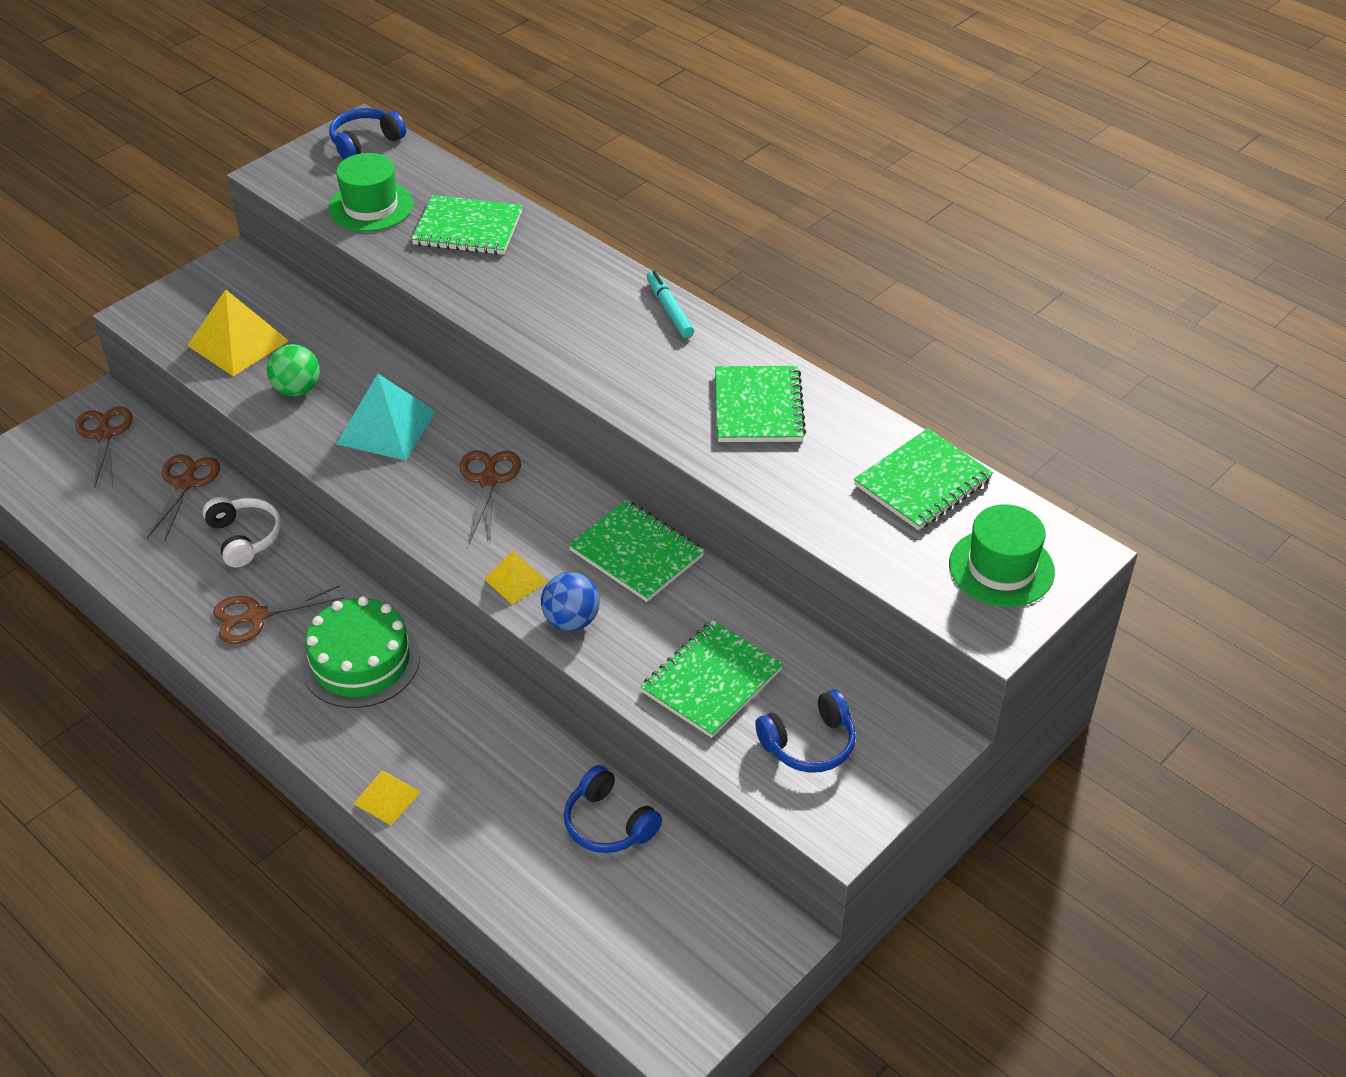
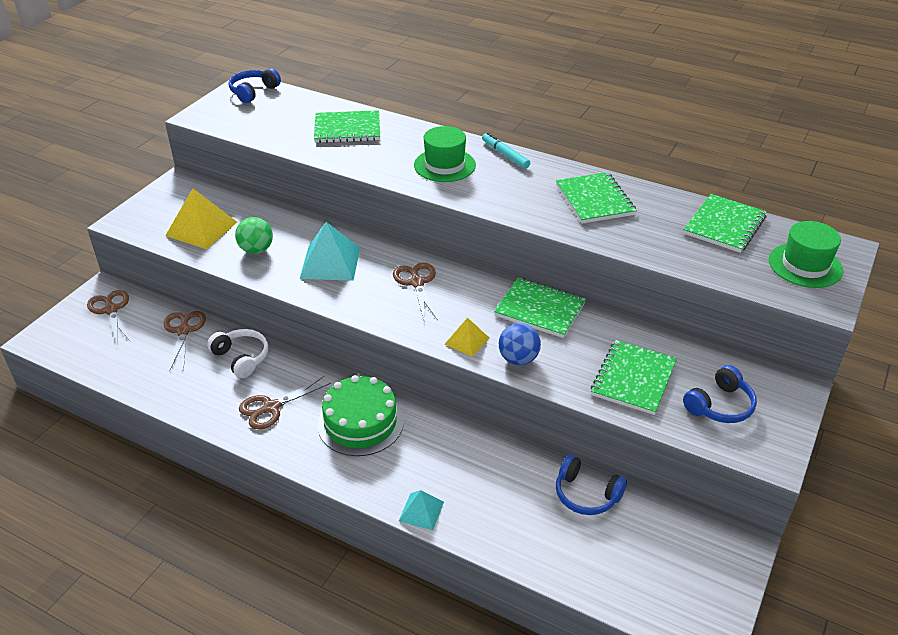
camera: 15 degrees left, 5 degrees down
(370, 206) = (275, 126): green hat -> green hat (444, 165)
(387, 798) = (421, 511): yellow pyramid -> turquoise pyramid

